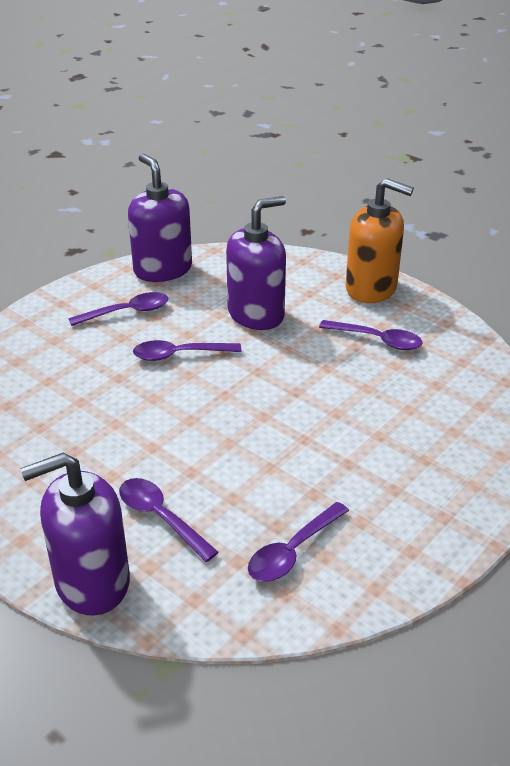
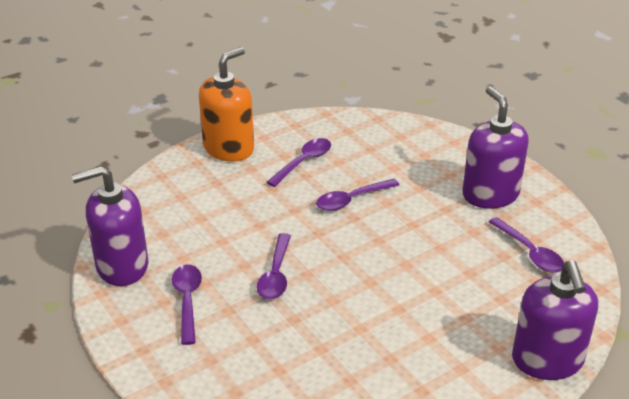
camera: 75 degrees left, 0 degrees up
(161, 517) = (484, 314): purple spoon -> purple spoon (351, 200)
(256, 314) = (234, 218): purple soap dispenser -> purple soap dispenser (490, 194)

